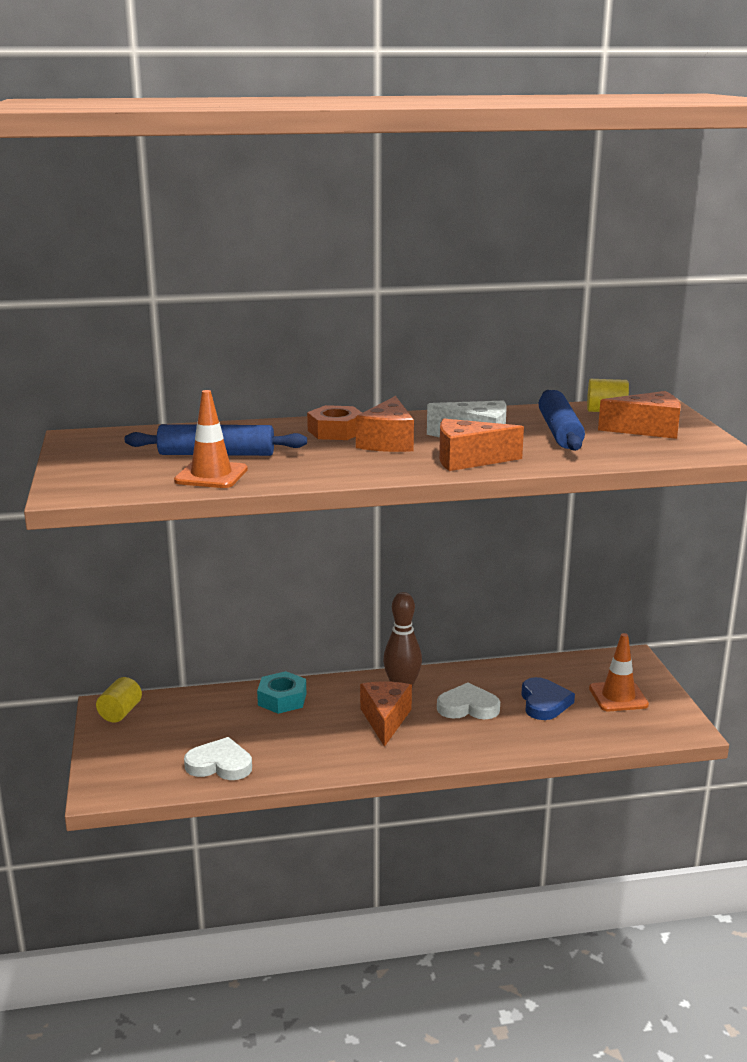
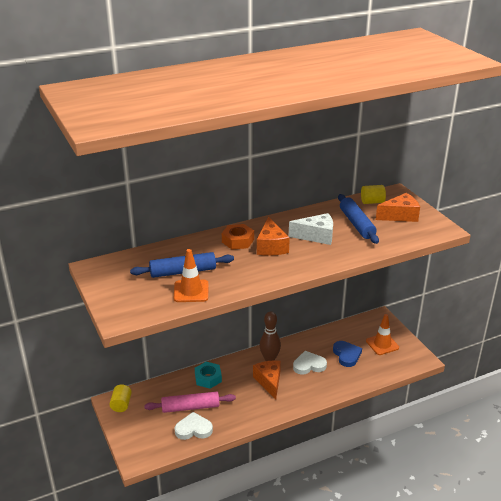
camera: 15 degrees left, 10 degrees up
(231, 734) = (190, 407): none -> pink rolling pin
(468, 460) = (321, 256): orange cheese -> none

